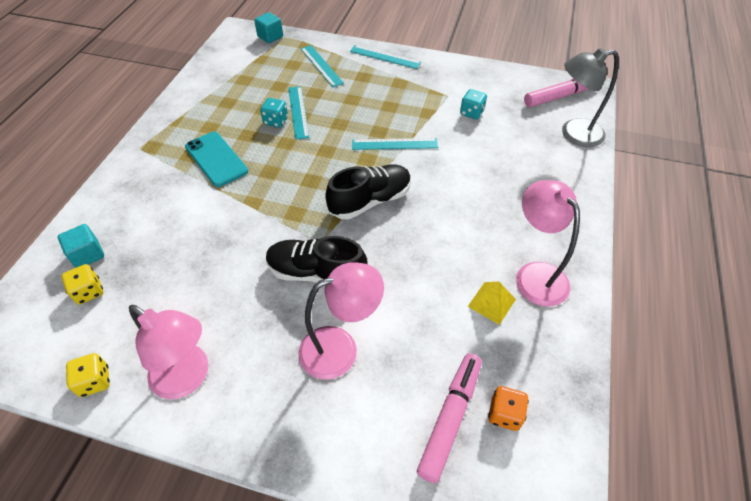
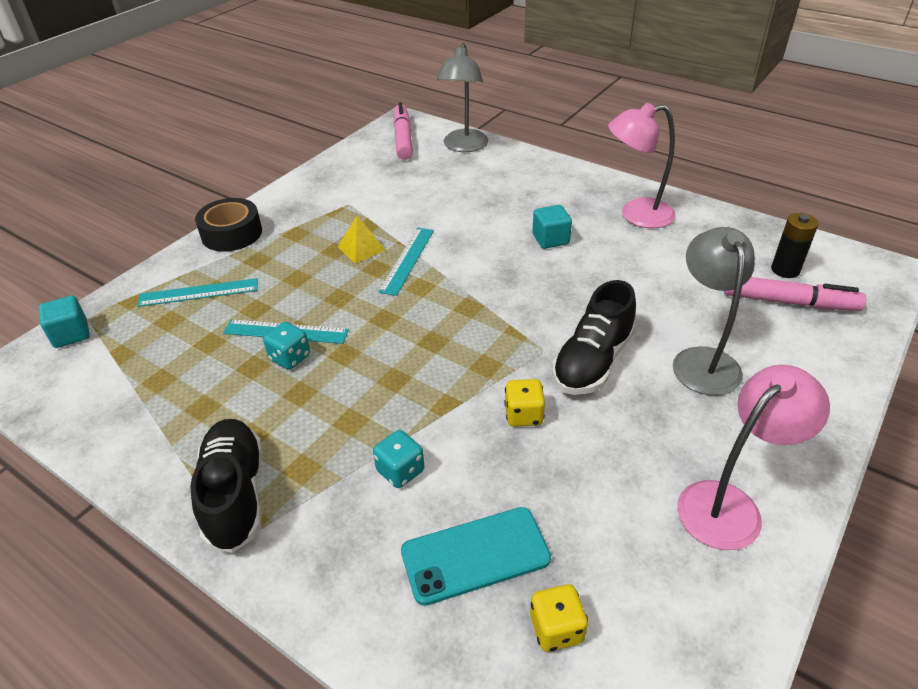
camera: 70 degrees left, 10 degrees down
(87, 255) = (473, 631): turquoise cube -> turquoise cube (550, 239)
(95, 381) = (727, 619): yellow dice -> yellow dice (523, 415)
(216, 159) = (332, 436): turquoise phone -> turquoise phone (475, 555)
(340, 348) = (702, 360): pink lamp -> grey lamp
(370, 201) = (494, 298): black shoe -> black shoe (235, 495)
(385, 57) = (232, 233): turquoise ruler -> black tape
(450, 418) = (789, 302): pink marker -> pink marker turned 150 degrees clockwise
(471, 113) = (390, 195): turquoise dice -> turquoise dice (400, 471)
(491, 303) = (663, 247): yellow pyramid -> yellow pyramid (361, 248)
(504, 414) = (785, 270): orange dice -> black battery

